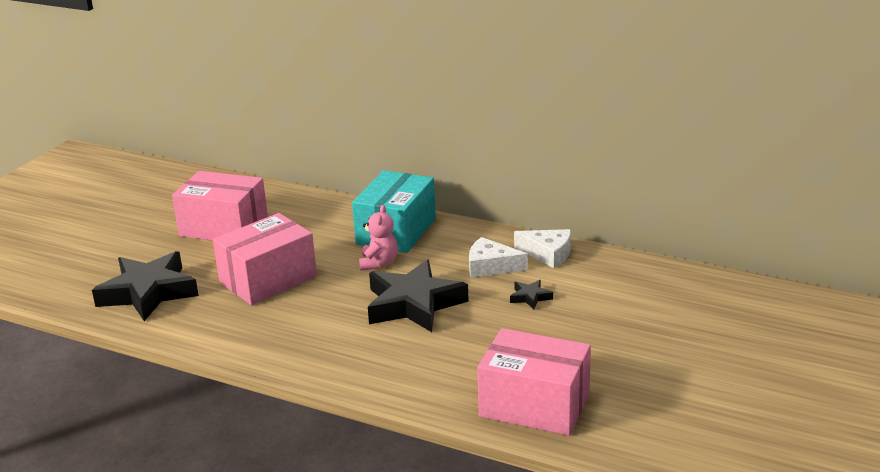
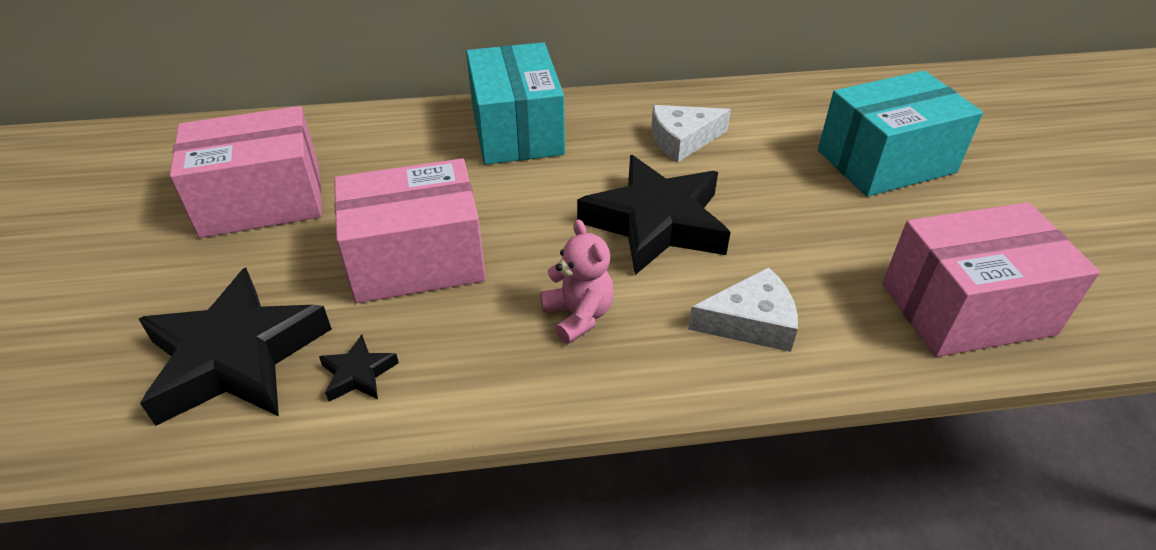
camera: 35 degrees left, 15 degrees up
(268, 279) = (417, 260): pink box -> pink box turned 60 degrees clockwise
(379, 263) = (545, 181): pink teddy bear -> pink teddy bear (578, 315)
(530, 297) = (774, 164): black star -> black star (358, 374)
(548, 254) = (723, 104): white cheese -> white cheese (750, 322)
(609, 319) = (885, 161): none -> turquoise box

